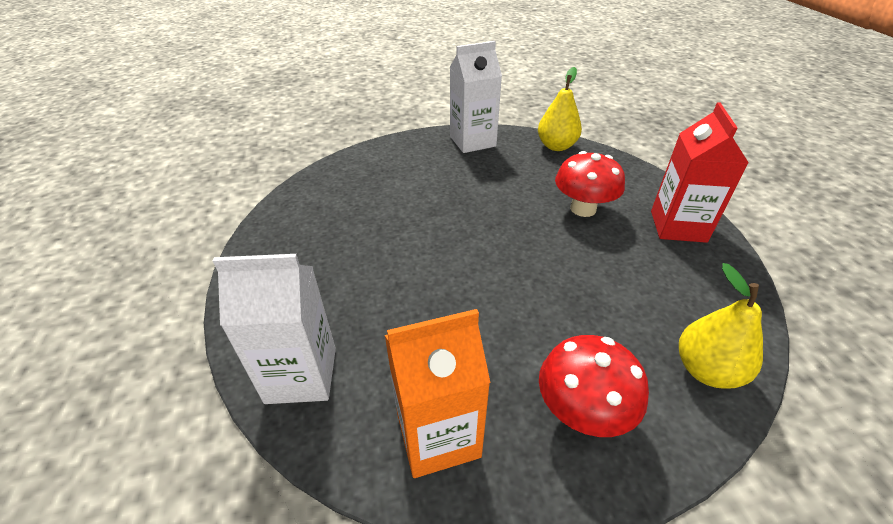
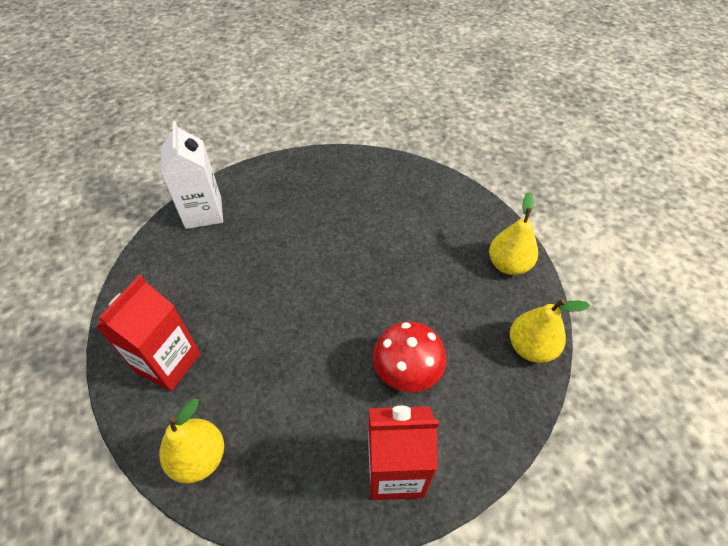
camera: 80 degrees right, 10 degrees up
(438, 435) = (158, 284): orange carton -> none
(472, 141) = (508, 265): white carton -> yellow pear
(582, 411) = (168, 362): red mushroom -> red carton

